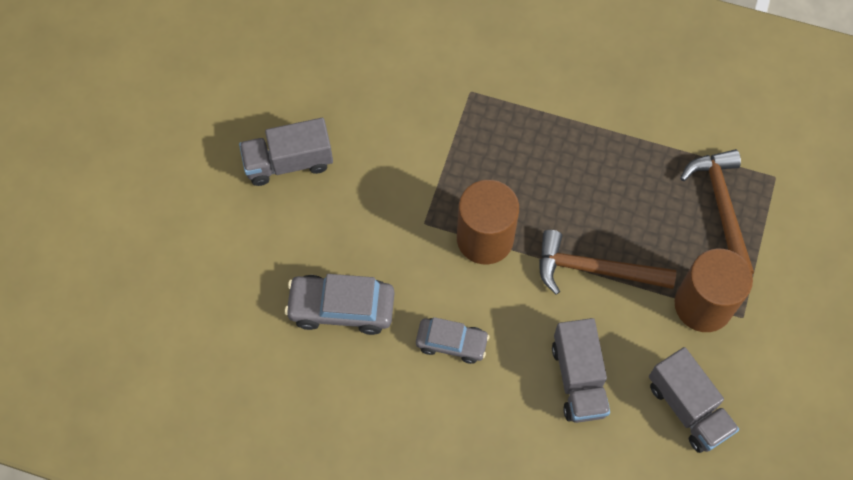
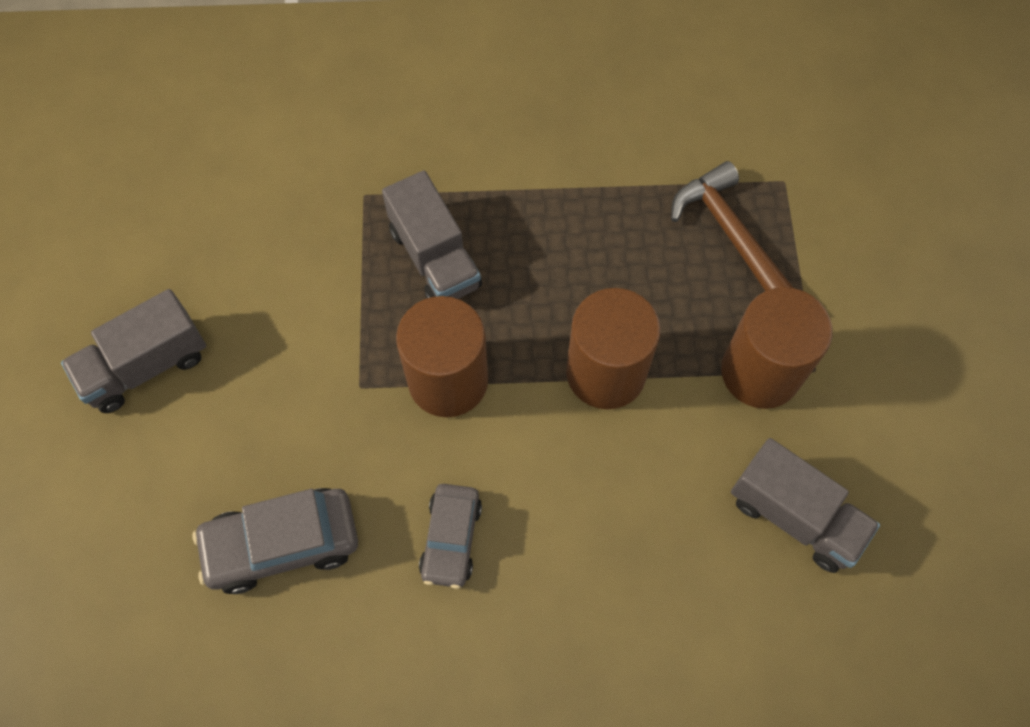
camera: 20 degrees left, 0 degrees up
(451, 343) = (451, 539): grey car -> grey car turned 105 degrees clockwise
(578, 379) = (639, 528): grey truck -> grey truck (435, 258)
(594, 269) = (605, 372): brown hammer -> brown cylinder

